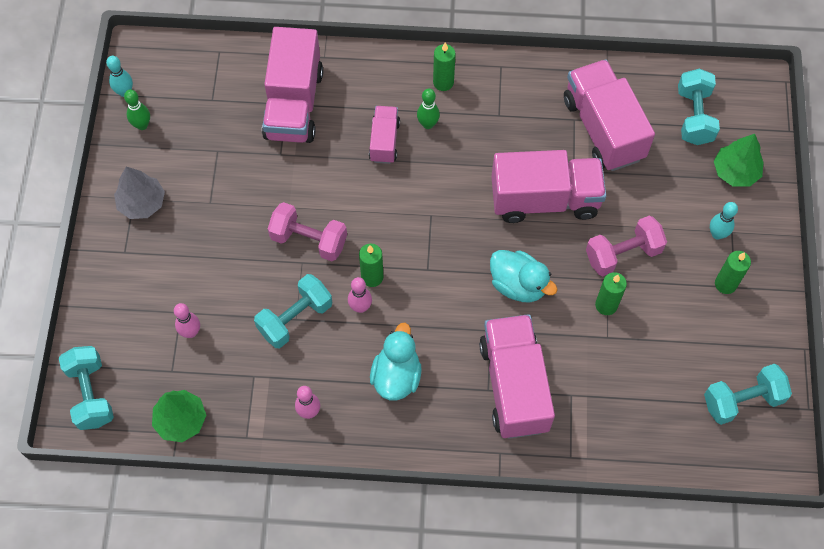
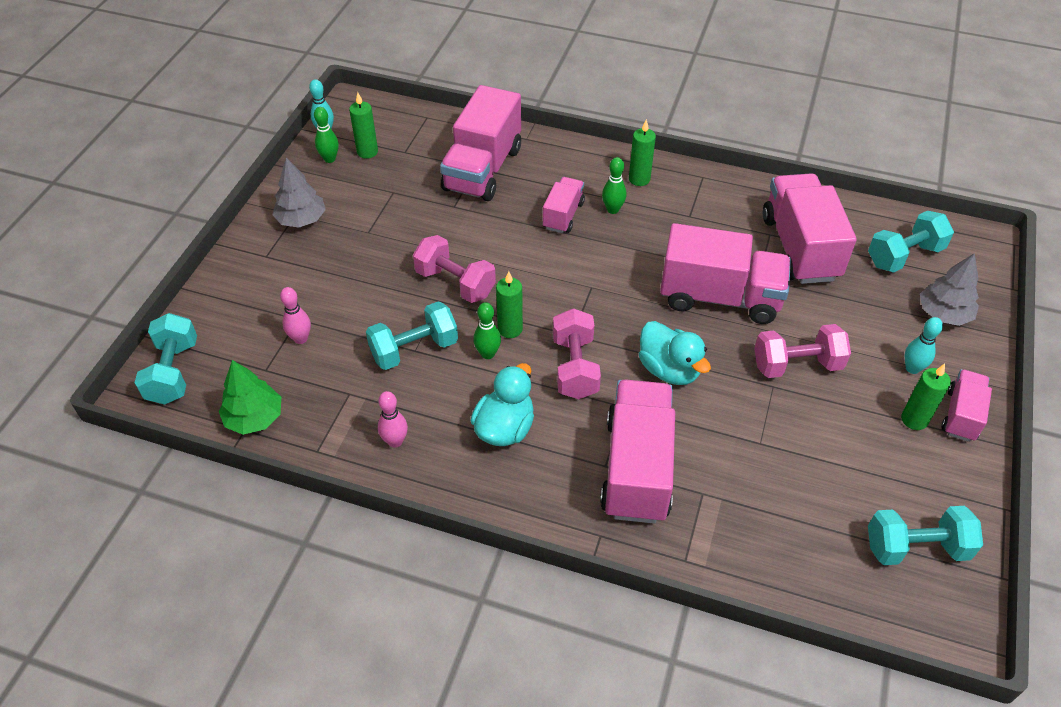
camera: 15 degrees right, 15 degrees down
(360, 307) = (488, 354): pink bowling pin -> green bowling pin
(438, 302) = (575, 367): none -> pink dumbbell
(606, 305) = (766, 410): green candle -> green candle (367, 152)
(694, 116) = (904, 256): turquoise dumbbell -> turquoise dumbbell turned 45 degrees clockwise
(735, 171) = (943, 314): green tree -> grey tree
(761, 270) = (961, 415): none -> pink truck

